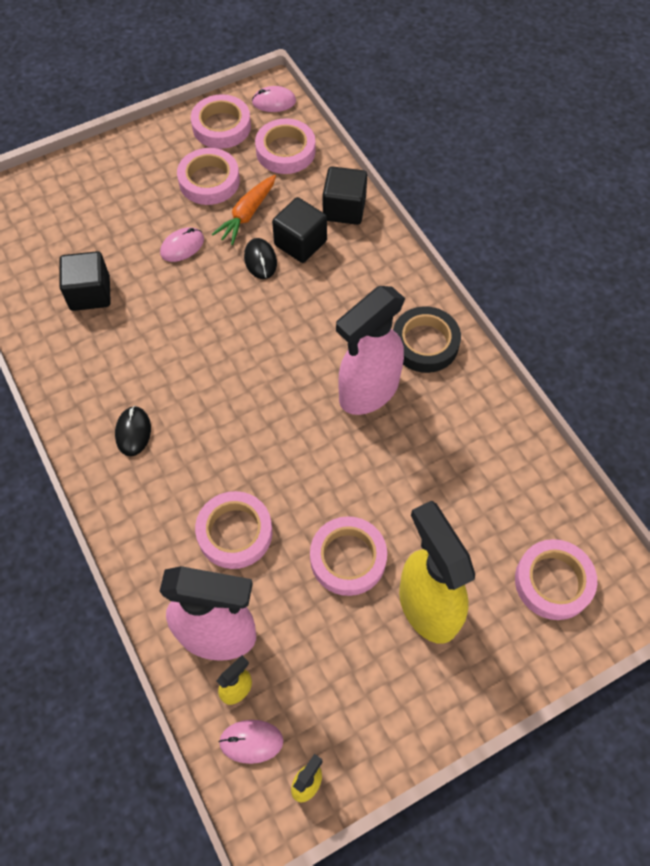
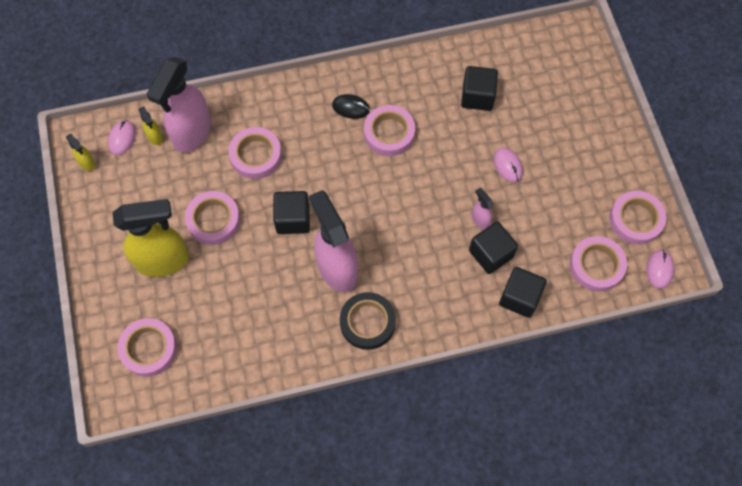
camera: 105 degrees right, 5 degrees up
(209, 181) = (573, 198): pink tape -> pink tape (389, 133)
(247, 214) = (530, 220): orange carrot -> none
(260, 260) = (480, 219): black mouse -> pink spray bottle
(317, 459) = (293, 219): none -> black cube

